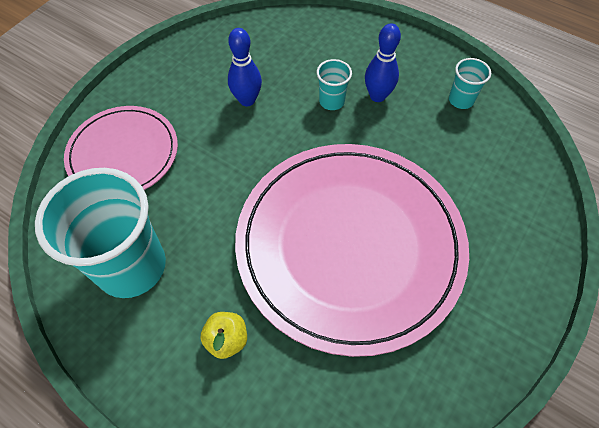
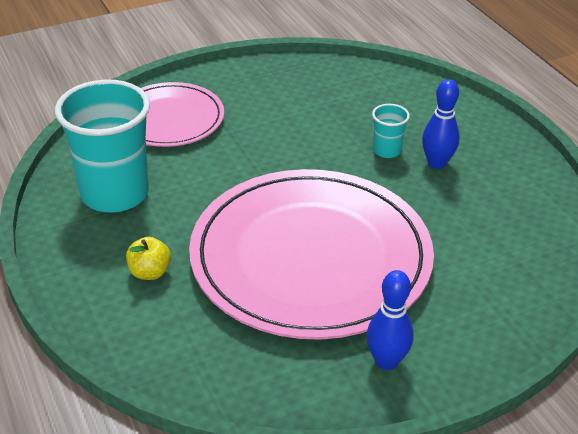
camera: 30 degrees right, 20 degrees down
(247, 100) = (307, 121): blue bowling pin -> blue bowling pin (386, 361)
(461, 100) = (523, 198): turquoise cup -> none

